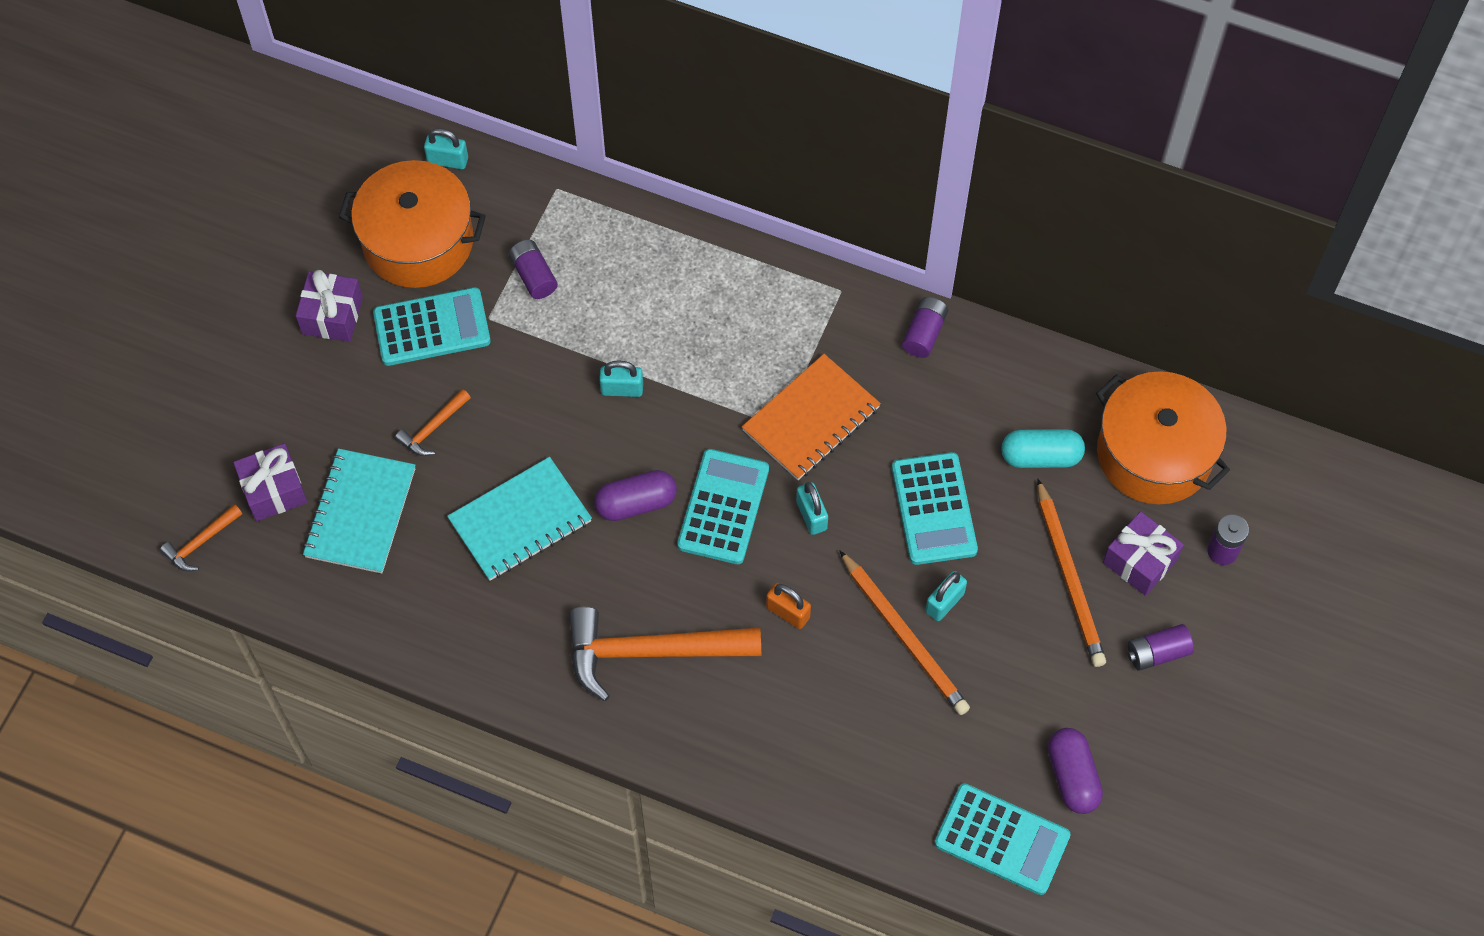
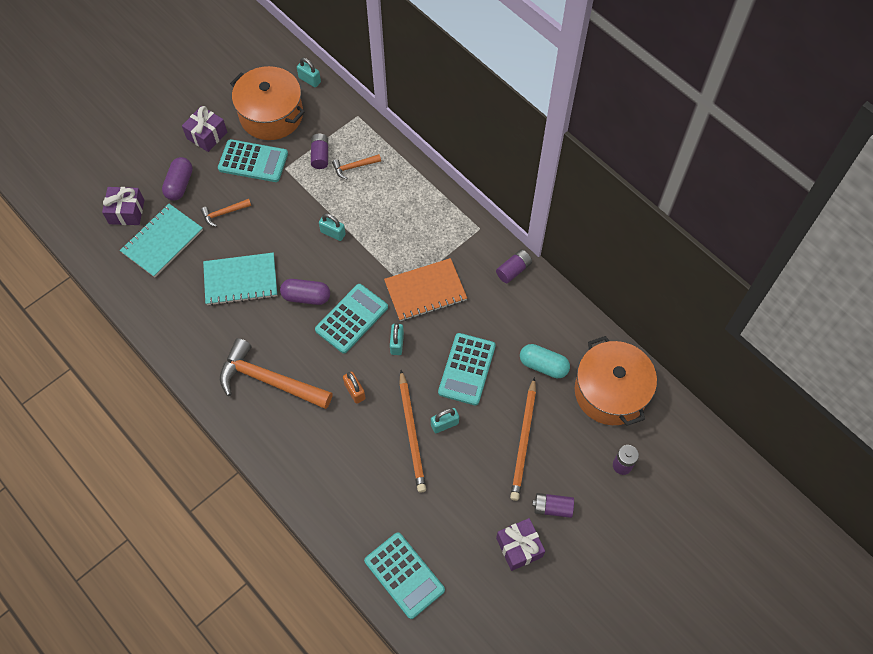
camera: 25 degrees right, 0 degrees up
(201, 542) = (76, 223): orange hammer -> orange hammer (354, 167)
(1072, 777) = (464, 557): purple capsule -> purple capsule (180, 184)
(1140, 561) = (570, 450): purple gift -> purple gift (519, 547)

